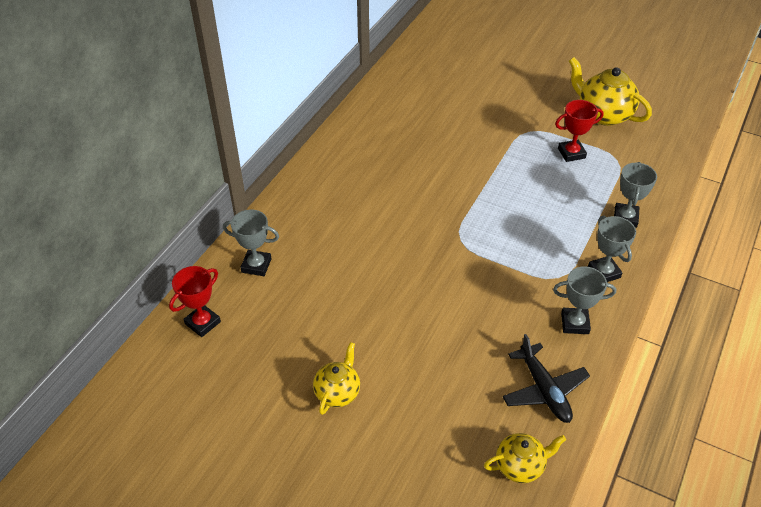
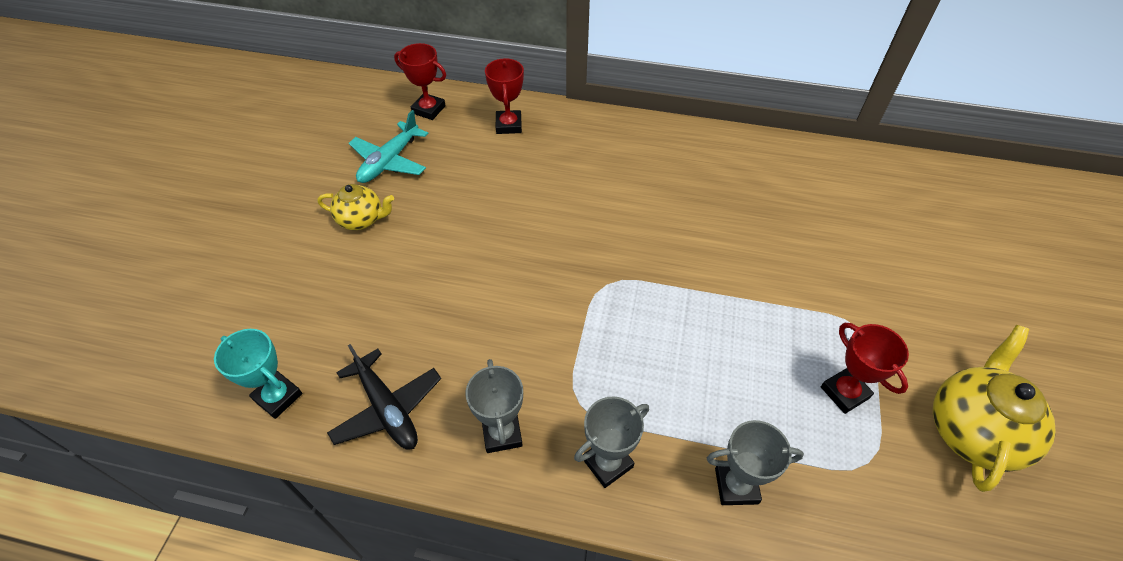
camera: 75 degrees right, 5 degrees up
(256, 265) = (508, 125): grey trophy -> red trophy
(266, 363) = (389, 161): none -> turquoise plane
(520, 466) = (278, 397): yellow teapot -> turquoise trophy
(544, 390) = (387, 408): black plane -> black plane turned 90 degrees counterclockwise

